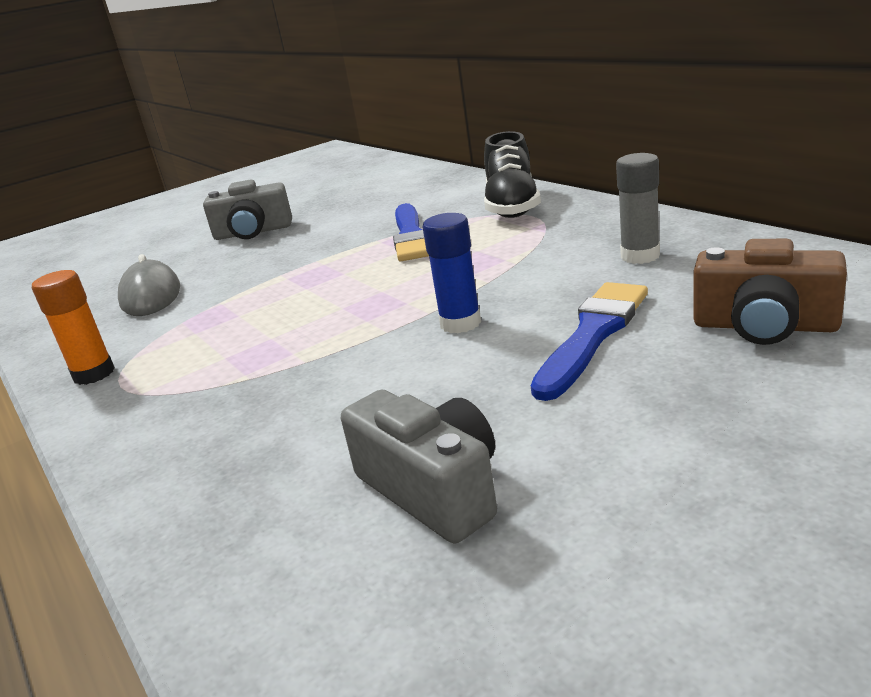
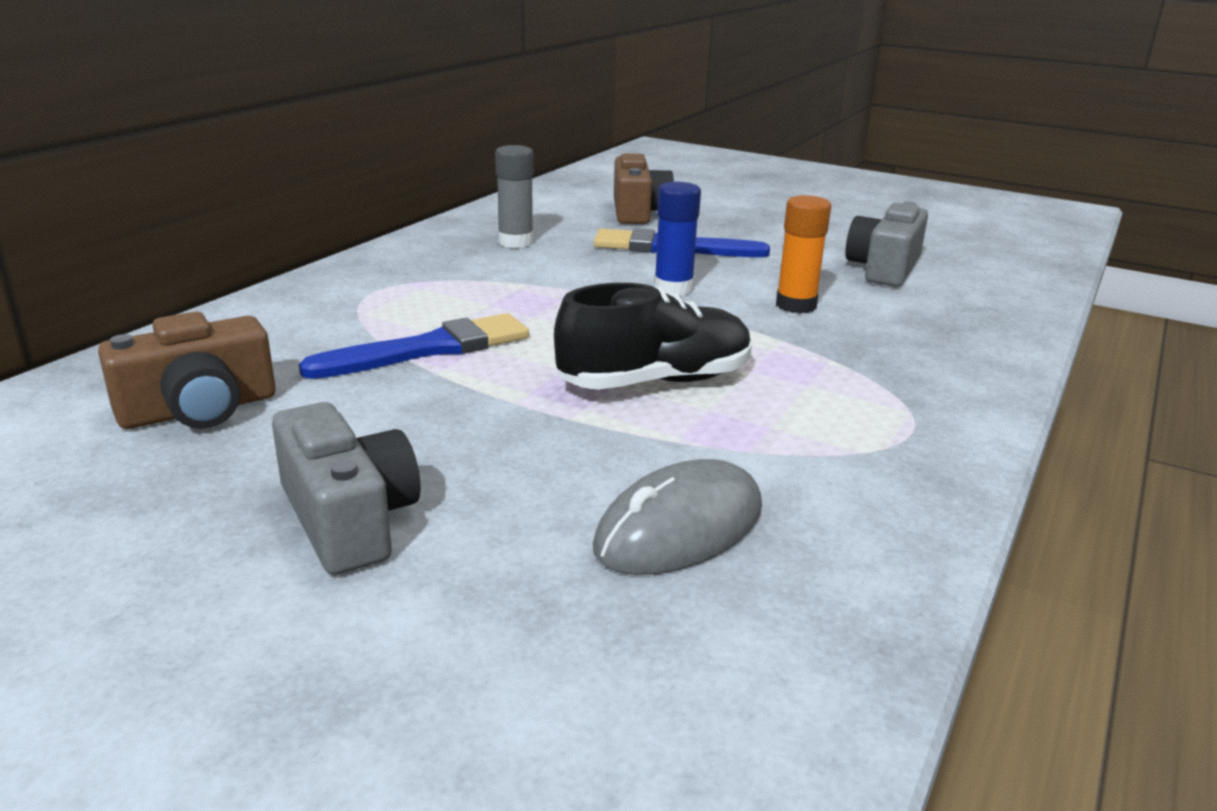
camera: 120 degrees left, 0 degrees up
(94, 374) = (914, 464): orange glue stick -> orange glue stick (796, 305)
(384, 197) = (199, 410): none -> brown camera
(512, 206) = (331, 303): black shoe -> black shoe (655, 382)

